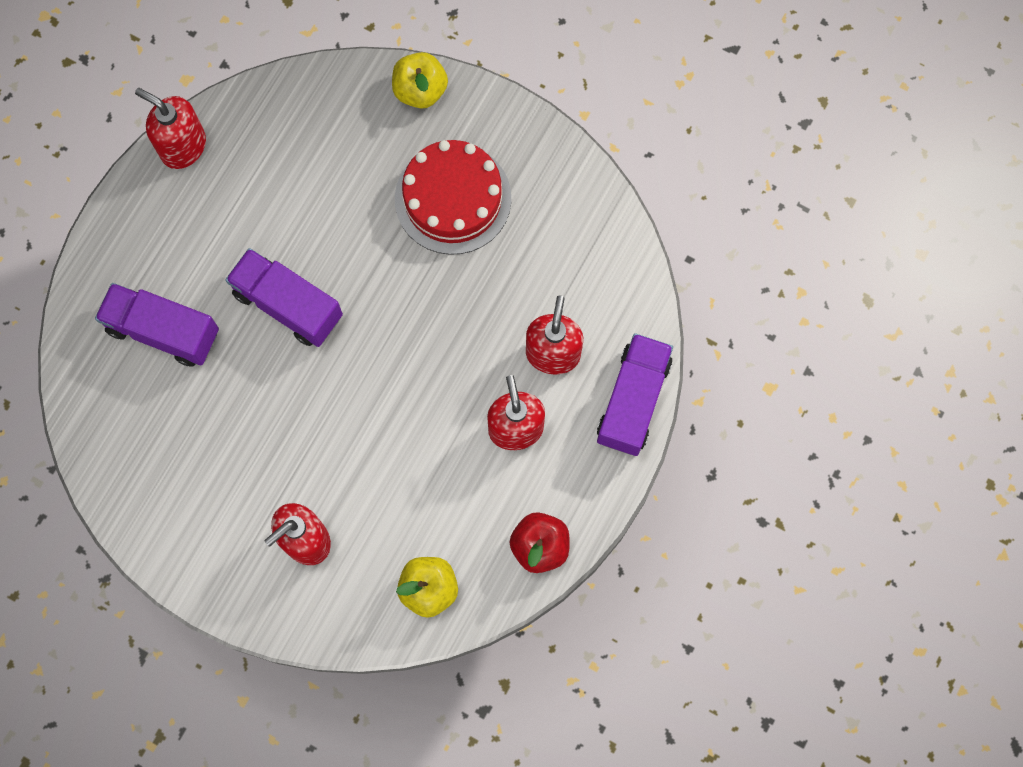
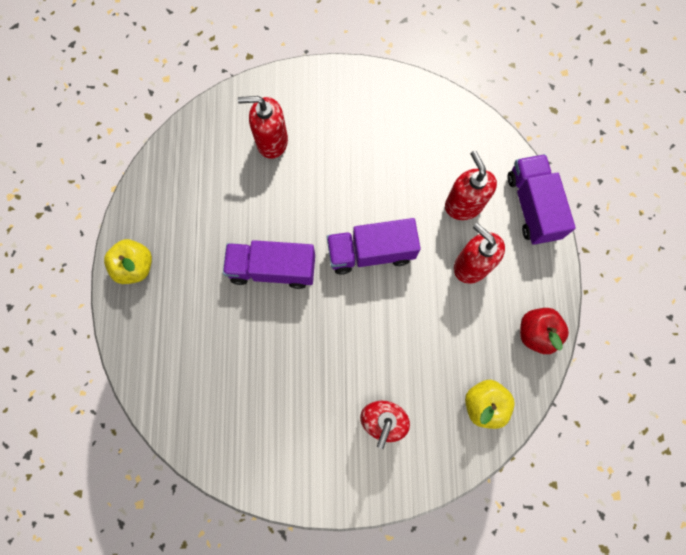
camera: 30 degrees left, 0 degrees up
(163, 331) = (197, 334): purple truck -> purple truck (371, 252)
(183, 146) = (138, 204): red soap dispenser -> red soap dispenser (271, 141)
(420, 90) = (275, 88): yellow apple -> yellow apple (135, 267)
(453, 198) = (338, 143): red cake -> none

